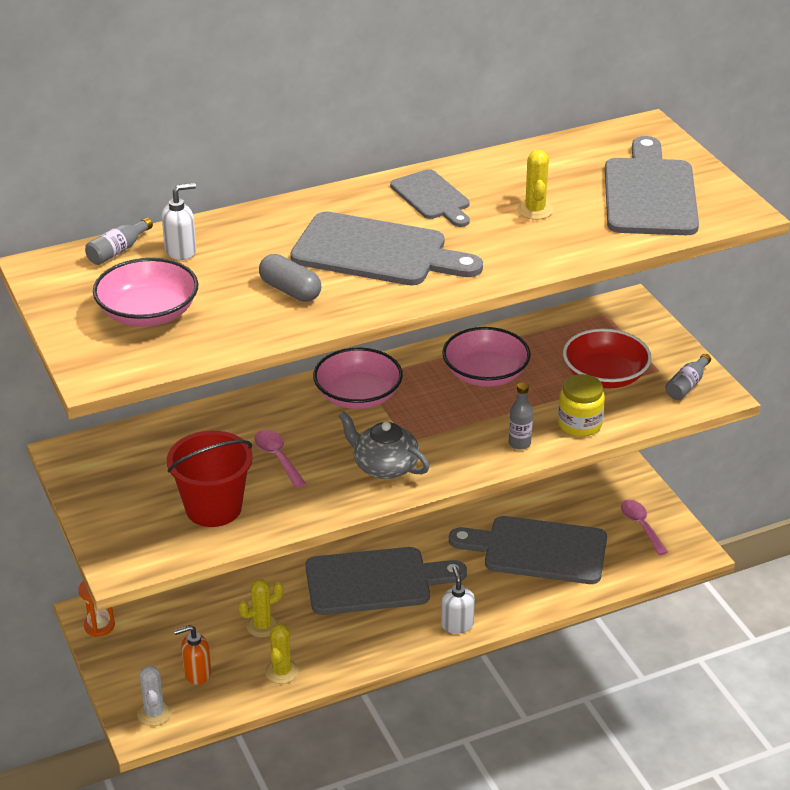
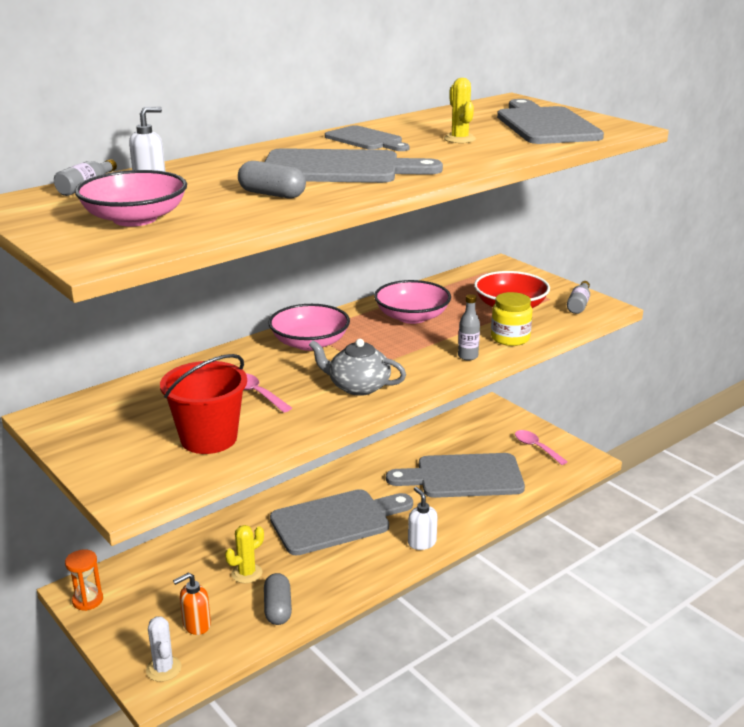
camera: 15 degrees left, 10 degrees down
(281, 671) = (278, 608): yellow cactus -> grey capsule

